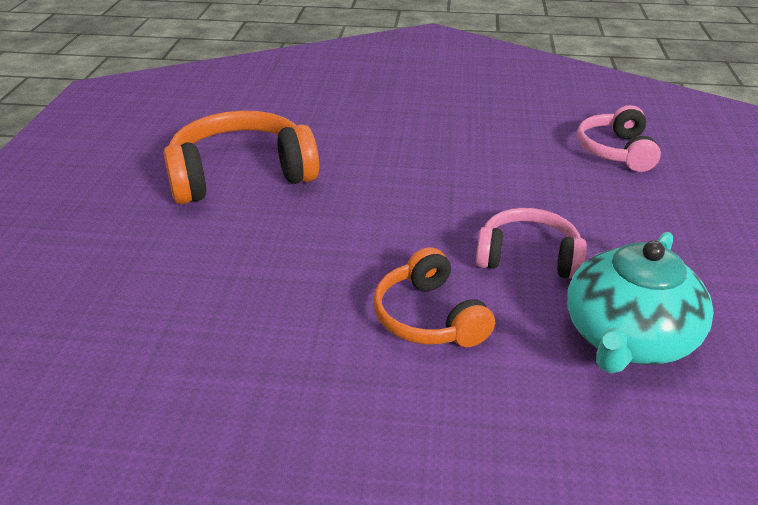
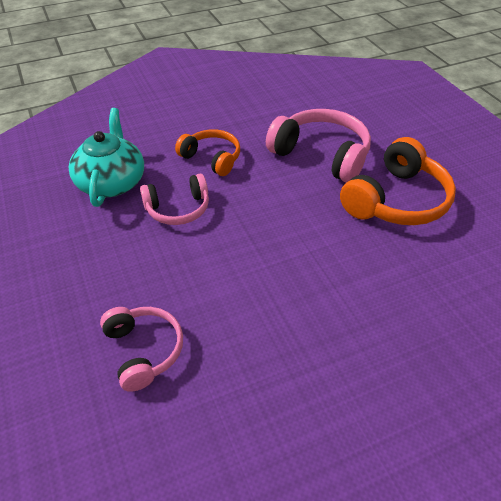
camera: 150 degrees right, 10 degrees up
(253, 257) = (321, 155): none -> pink headphones

